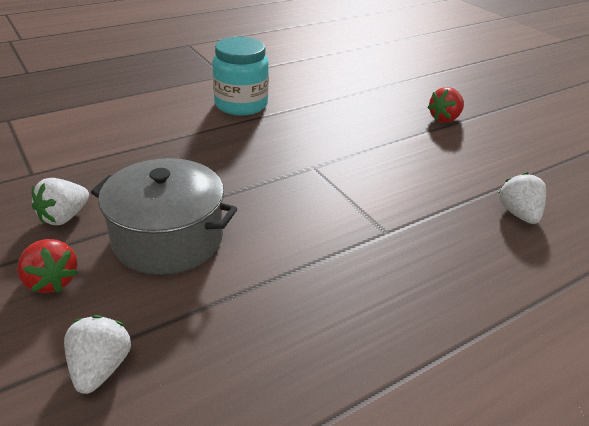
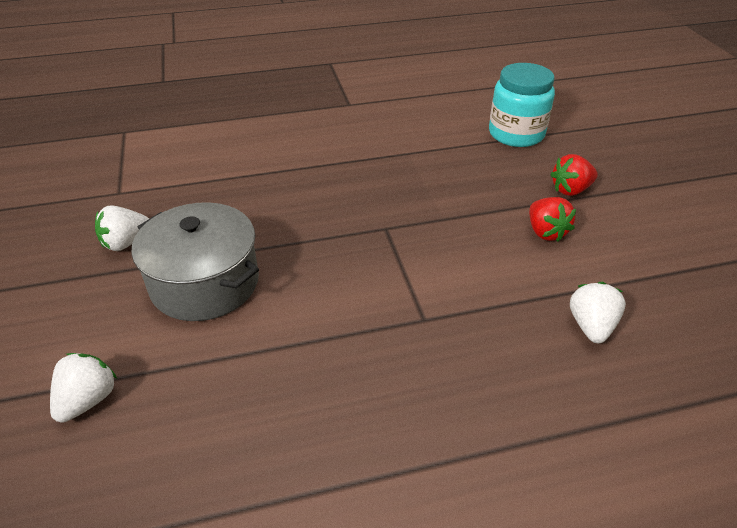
camera: 20 degrees right, 5 degrees up
(51, 281) = (87, 306): red strawberry -> red strawberry (545, 232)
(241, 104) = (349, 142): turquoise jar -> turquoise jar (516, 134)

